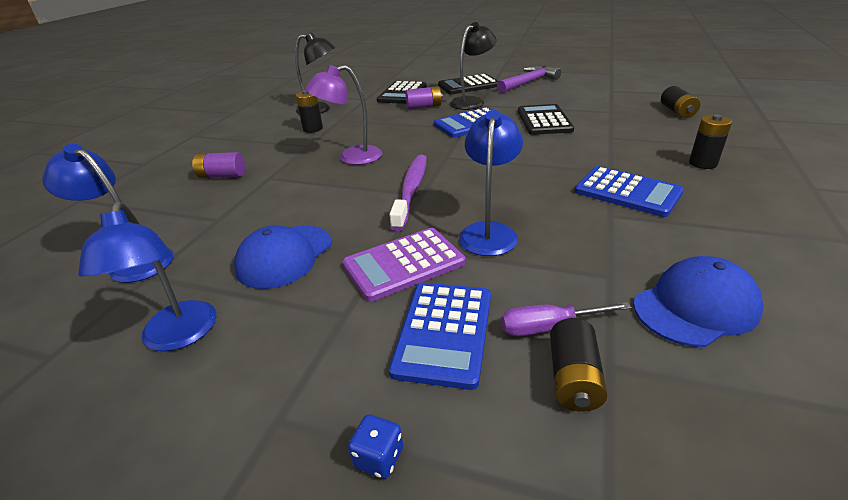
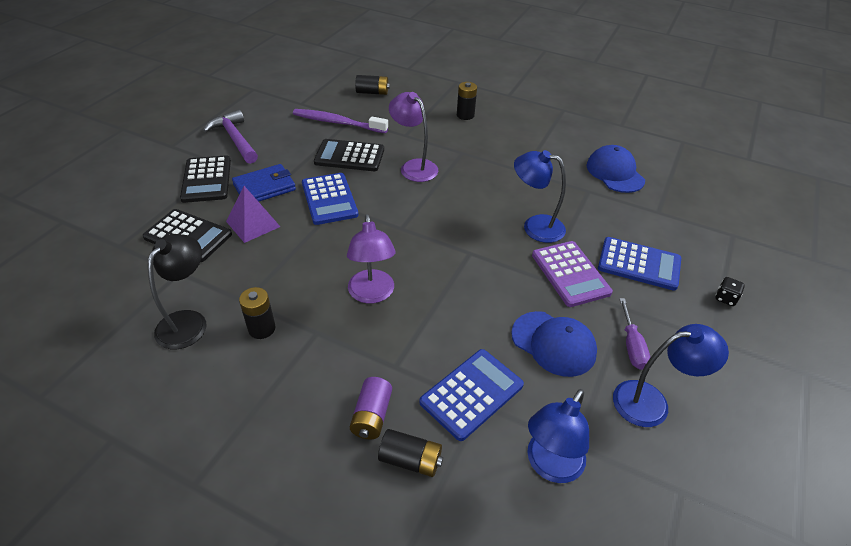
camera: 85 degrees left, 10 degrees up
(379, 458) = (725, 298): blue dice -> black dice
(411, 190) = (460, 258): purple toothbrush -> purple toothbrush (337, 123)
(424, 106) = (253, 224): purple battery -> purple pyramid
(472, 101) = (264, 187): black lamp -> blue wallet
(549, 327) = (632, 224): purple screwdriver -> purple screwdriver (631, 345)
(554, 149) = (414, 166): none -> purple lamp
(573, 378) = (668, 225): black battery -> black battery (410, 460)
(627, 192) = (495, 155): blue calculator -> blue calculator (472, 394)

